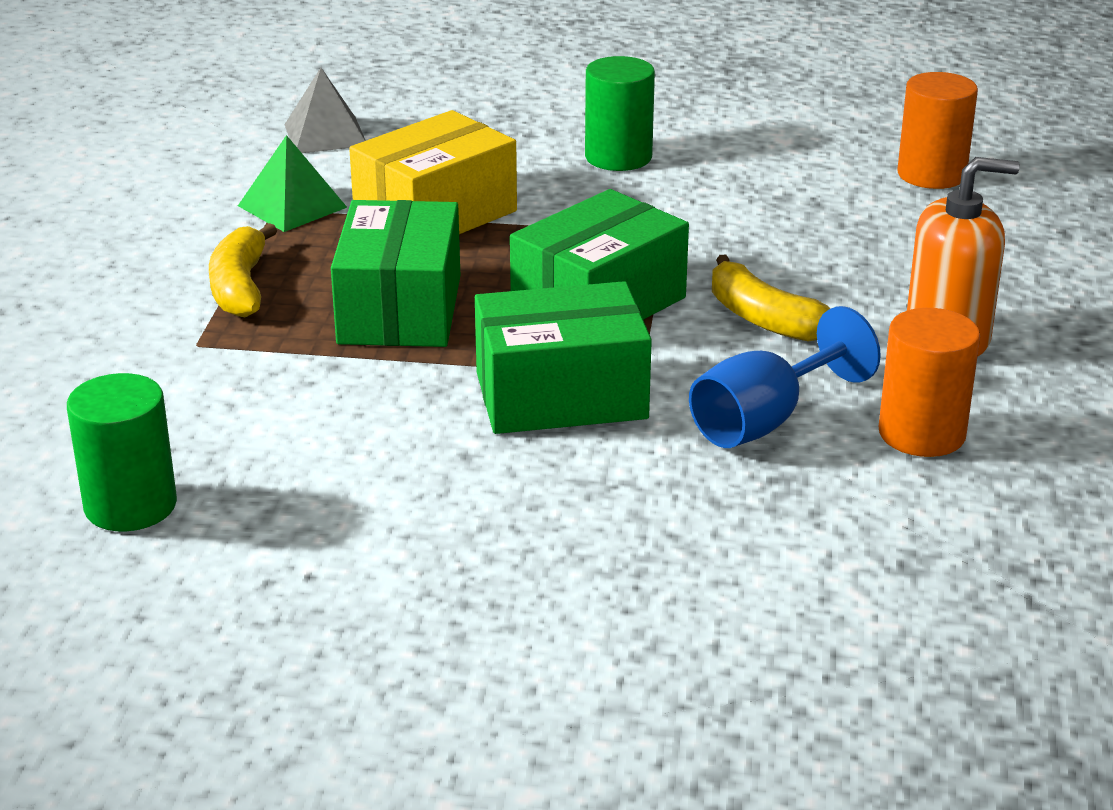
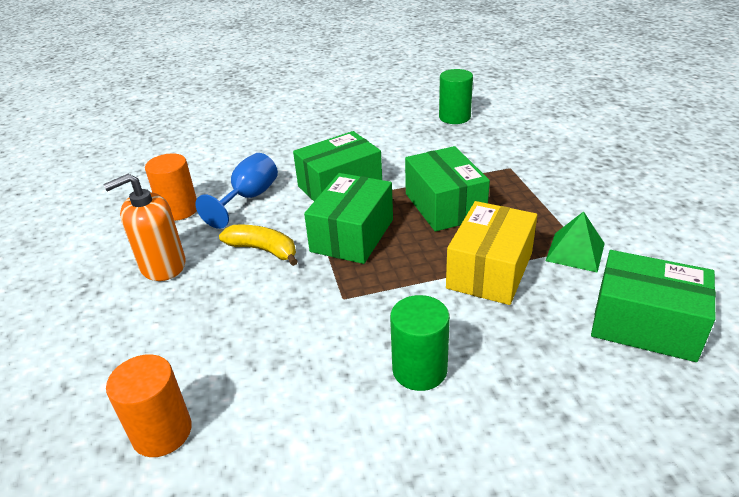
camera: 160 degrees right, 5 degrees up
(240, 287) = (530, 196): yellow banana -> none
(325, 135) = (645, 324): grey pyramid -> green box

